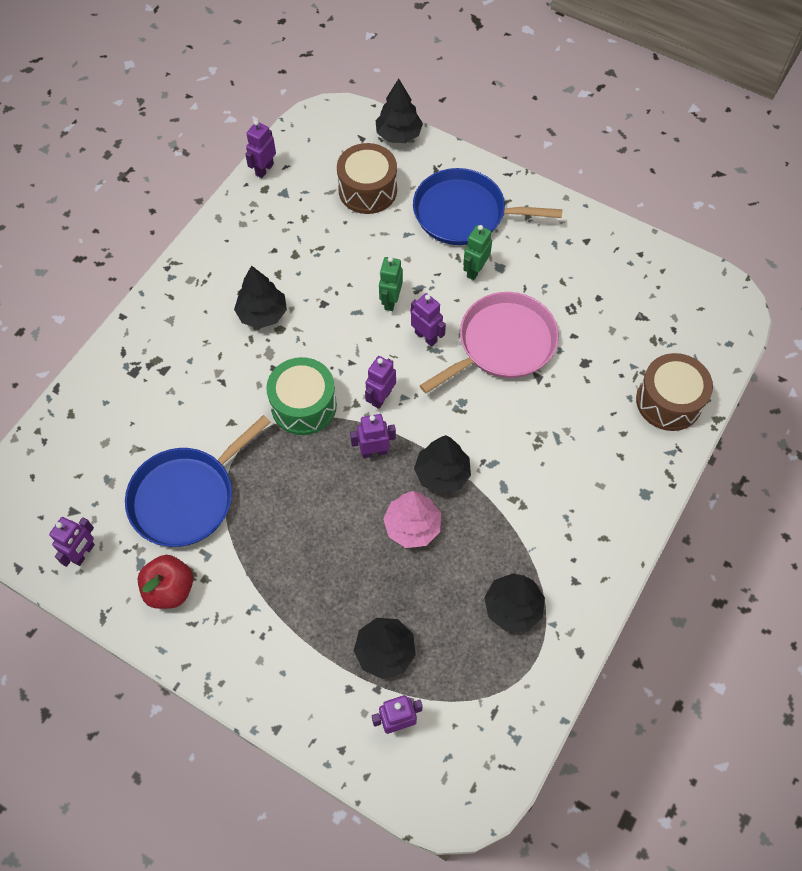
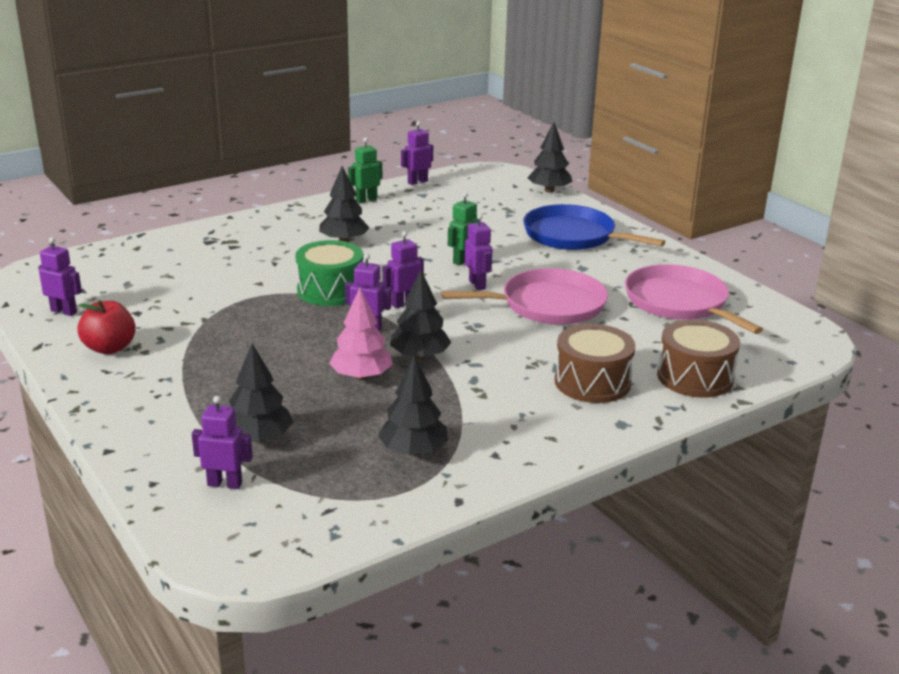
camera: 25 degrees right, 35 degrees down
(84, 553) = (64, 311): purple robot -> purple robot turned 120 degrees counterclockwise
(187, 497) = (180, 308): blue pan -> none
(367, 190) = (496, 208): brown drum -> brown drum (592, 382)
(475, 270) = (557, 264): green robot -> green robot (366, 200)
(606, 291) = (679, 303): none -> pink pan

